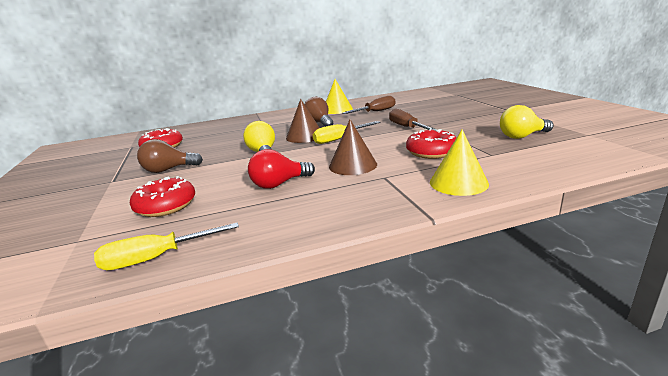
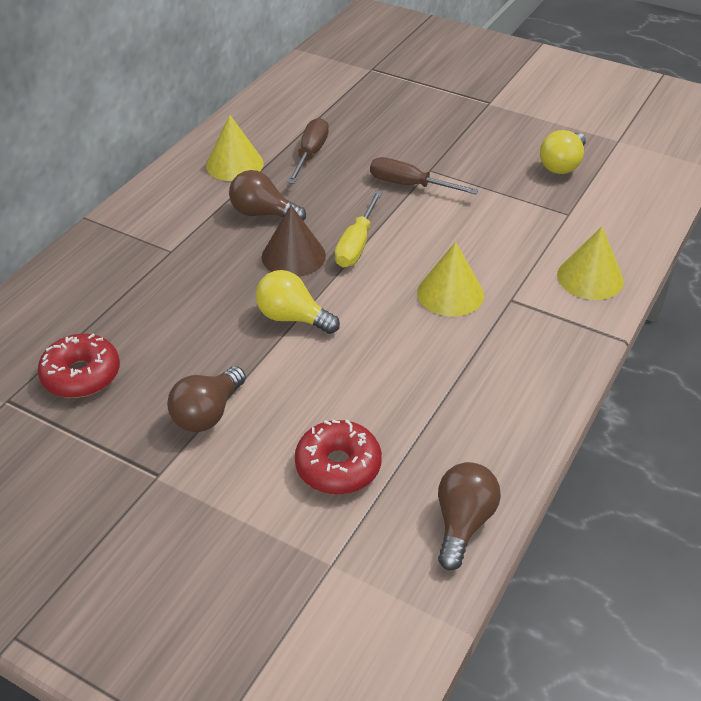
camera: 45 degrees left, 20 degrees up
(156, 258) = (463, 523): yellow screwdriver -> brown light bulb
(279, 184) = (415, 364): red light bulb -> none
(353, 165) = (450, 293): brown cone -> yellow cone
(431, 152) = (505, 232): red donut -> none

